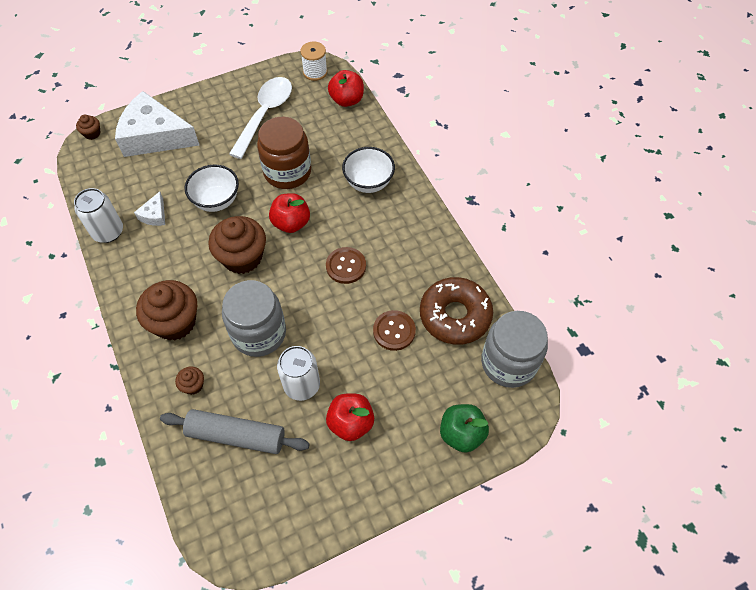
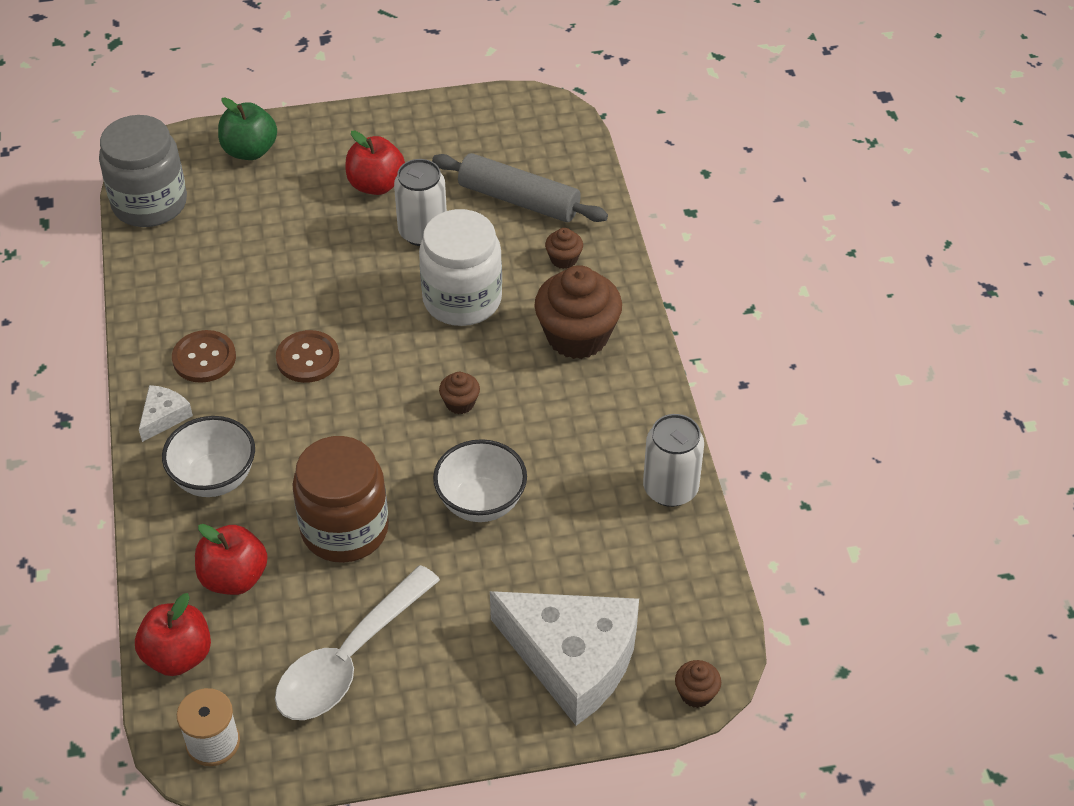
camera: 165 degrees left, 10 degrees down
(154, 215) = (590, 501): white cheese -> white cheese (164, 416)
(242, 257) = (460, 403): brown cupcake -> brown cupcake, size x0.46
(259, 333) = (462, 299): grey jar -> white jar
(291, 223) = (368, 439): red apple -> red apple (234, 578)
(394, 331) = (277, 265): brown button -> brown button (204, 358)
(455, 315) = (186, 266): brown donut -> none

